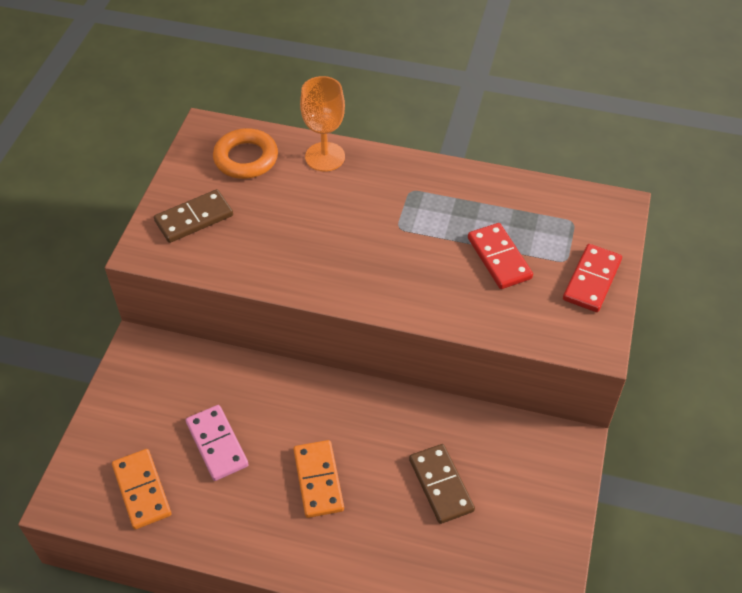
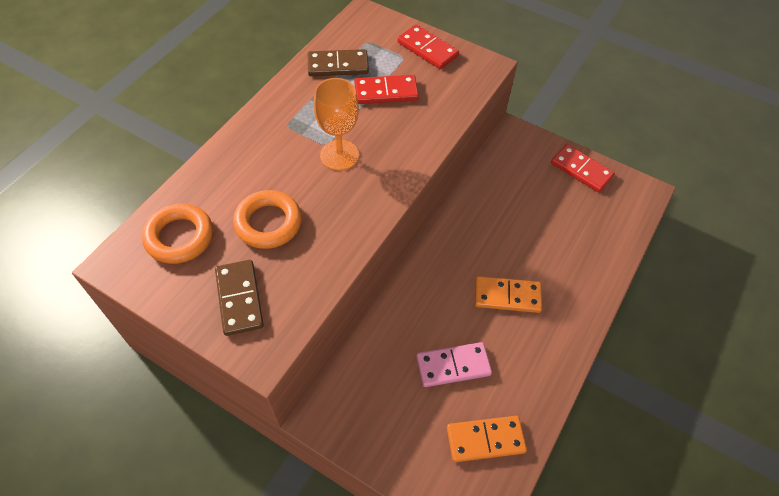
camera: 75 degrees left, 5 degrees up
(282, 213) = (268, 223): none -> orange ring
(325, 157) = (213, 174): orange goblet -> orange goblet (339, 155)
(441, 485) = (529, 217): brown domino -> brown domino (338, 65)
(545, 535) = (581, 170): none -> red domino

